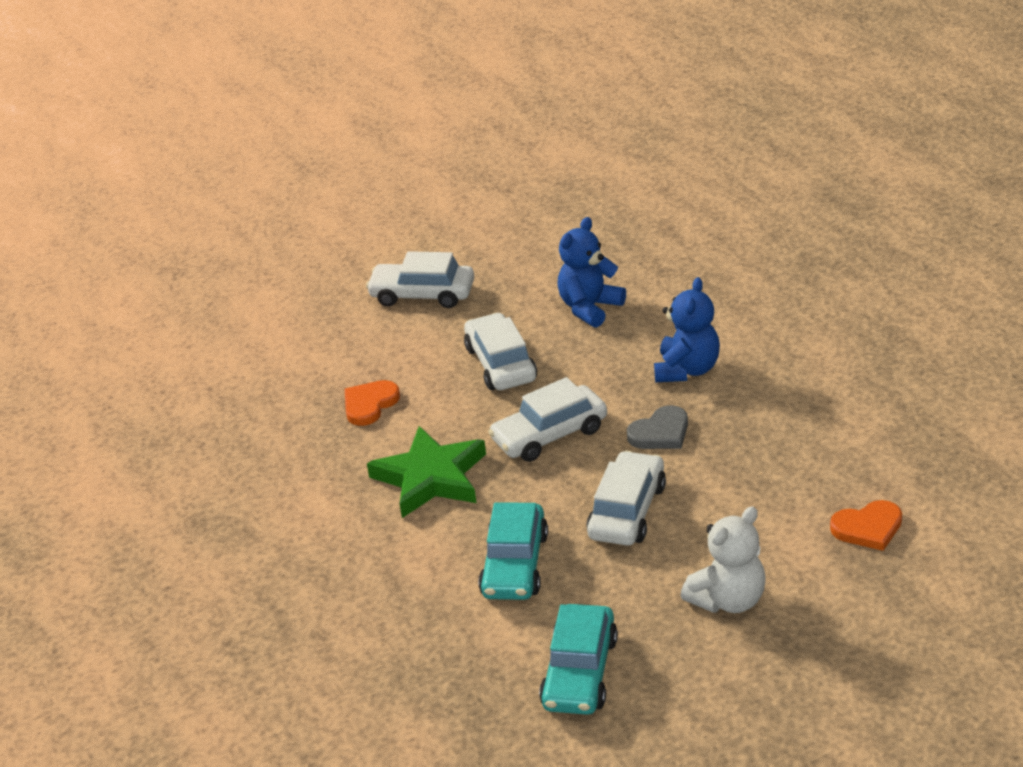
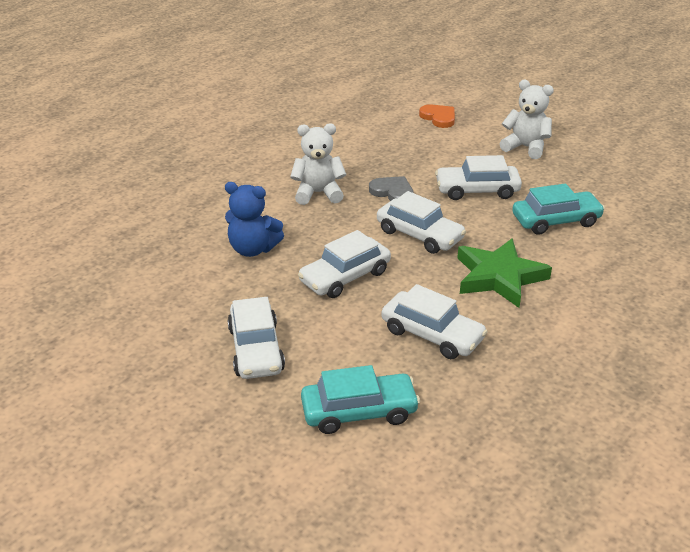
camera: 115 degrees left, 0 degrees up
(369, 404) = (432, 334): orange heart -> white car
(579, 672) = (619, 181): turquoise car -> turquoise car (359, 412)
(687, 370) = (318, 193): blue teddy bear -> white teddy bear

